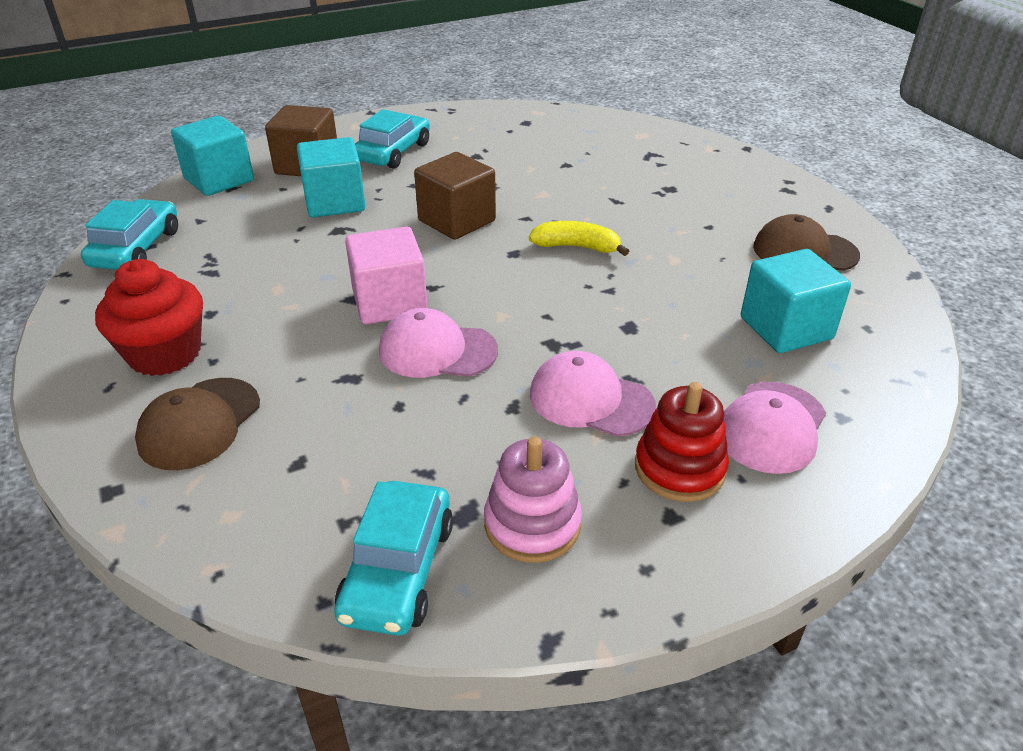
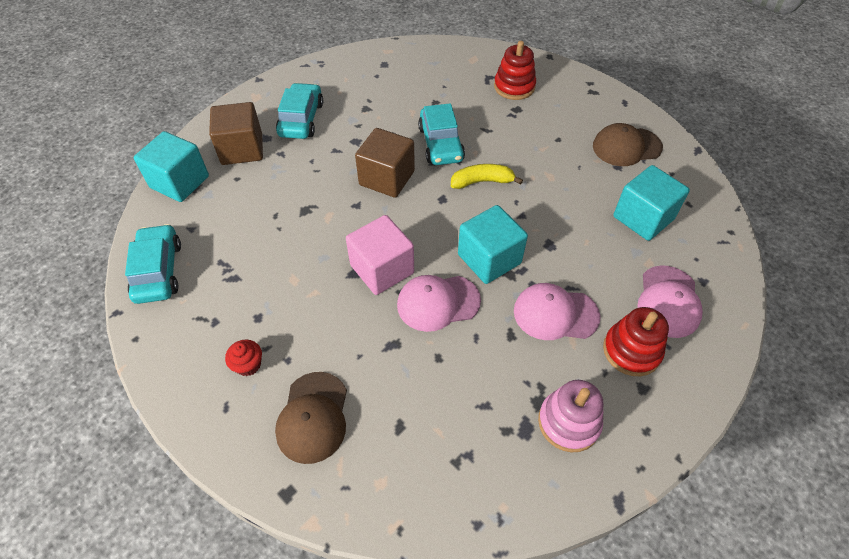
camera: 20 degrees left, 15 degrees up
(165, 354) = (248, 365): red cupcake -> red cupcake, size x0.48
(335, 202) = (286, 183): turquoise cube -> turquoise cube (489, 259)
(398, 570) = (509, 485): turquoise car -> turquoise car (441, 144)
(679, 168) = (514, 87): none -> red stacking toy

